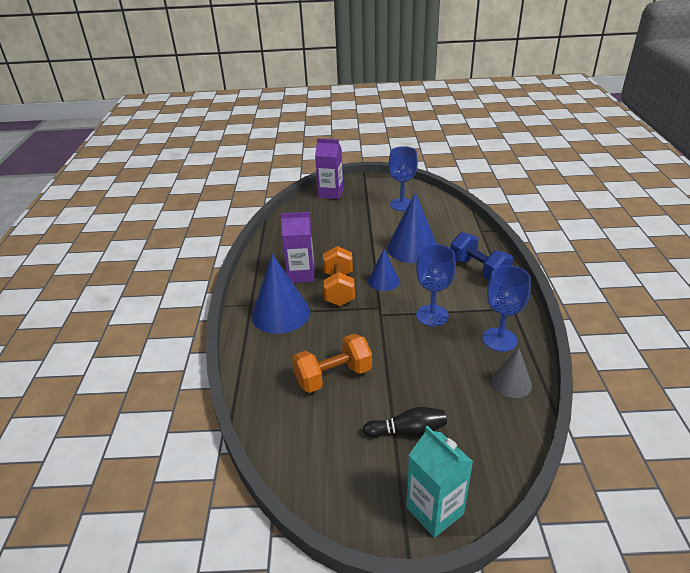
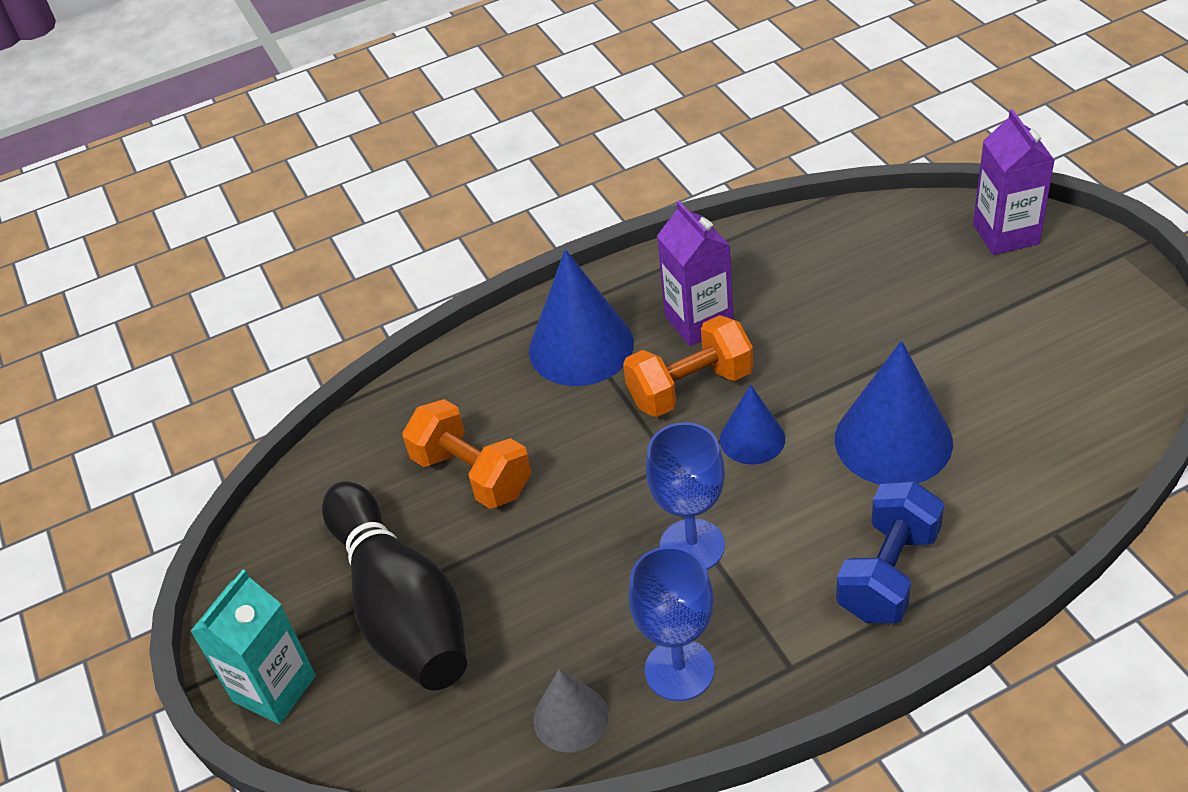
camera: 70 degrees right, 10 degrees up
(402, 204) = (1055, 360): blue goblet -> none
(408, 431) = (401, 608): black bowling pin -> black bowling pin, size x2.11

